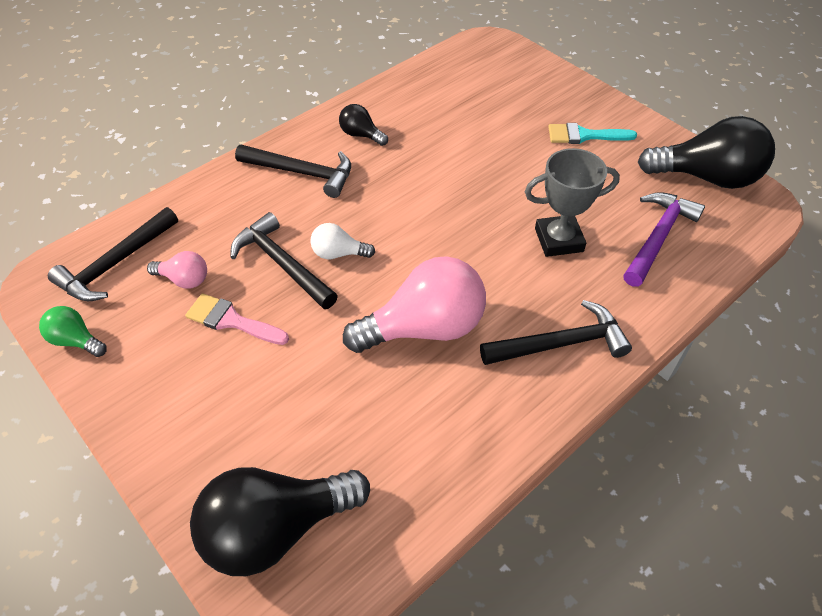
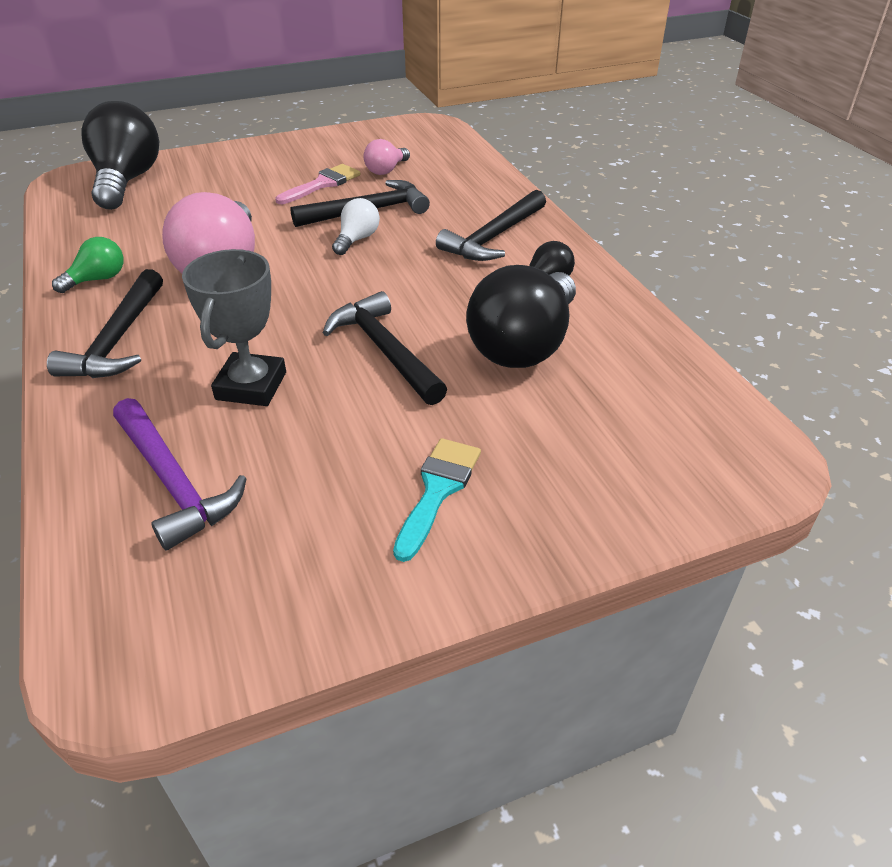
camera: 110 degrees right, 10 degrees down
(76, 340) = (358, 132): green light bulb -> green light bulb (98, 279)
(115, 264) = (428, 147): black hammer -> black hammer (385, 350)
(706, 177) = (236, 614): black light bulb -> black light bulb (523, 345)

